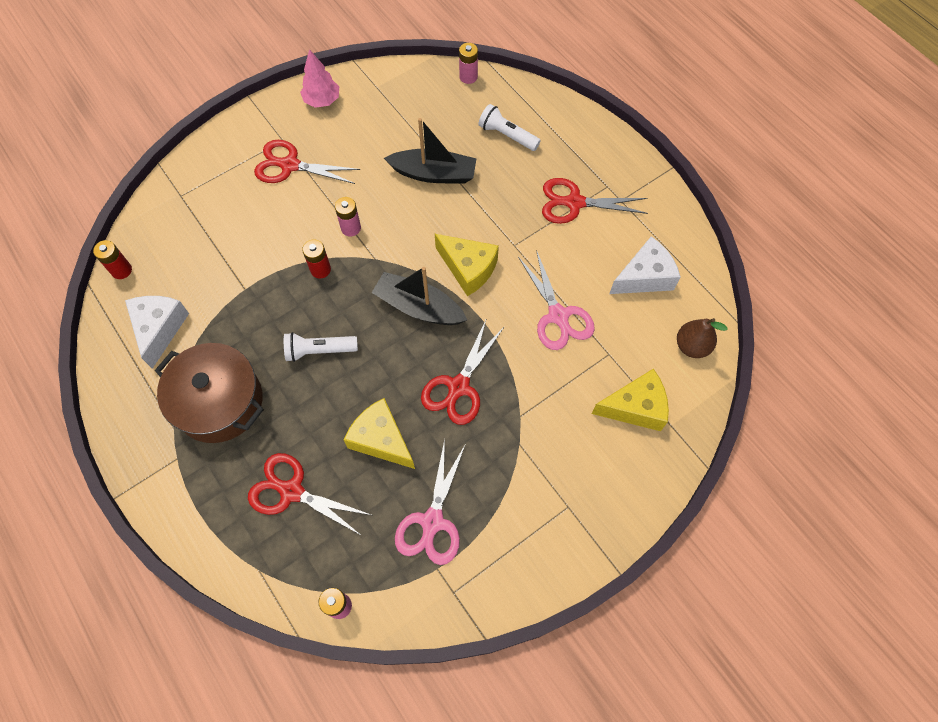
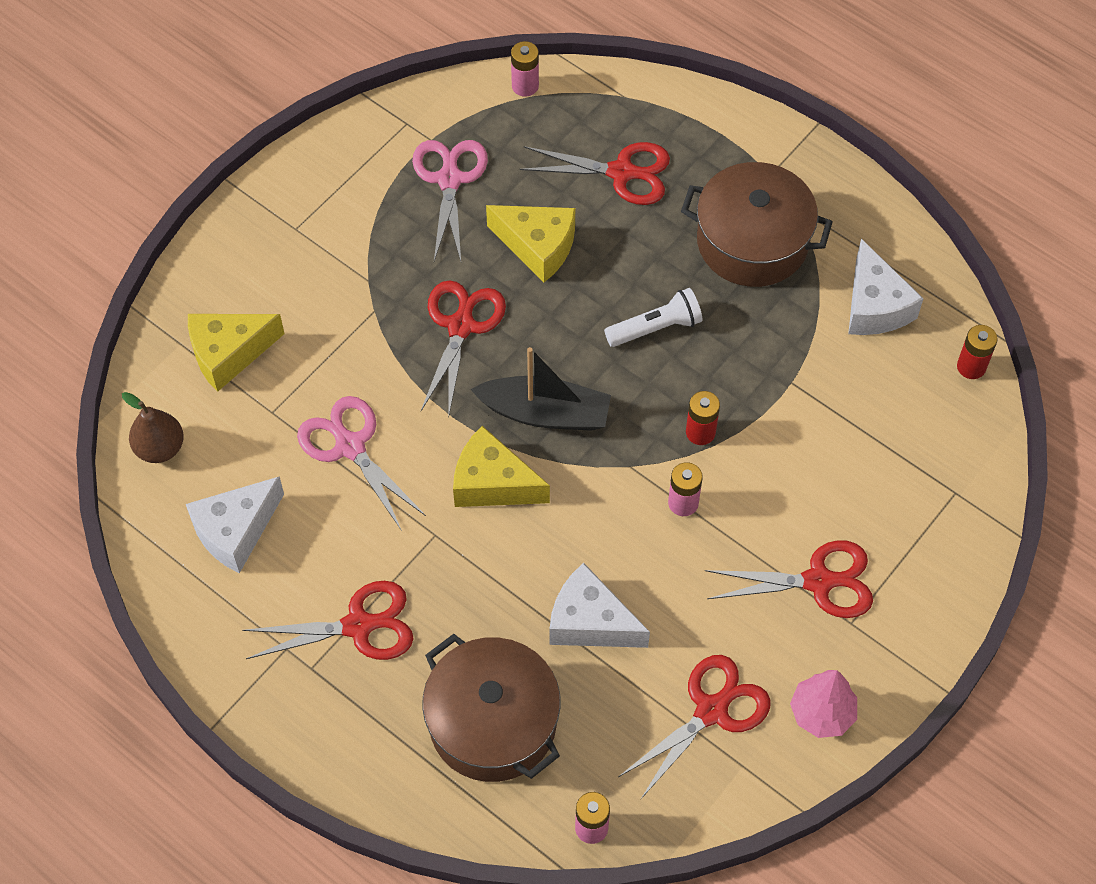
camera: 165 degrees right, 5 degrees down
(382, 115) = (711, 711): none -> red scissors
(434, 174) = (590, 622): black boat -> white cheese
(507, 135) = (492, 722): white flashlight -> brown pot

